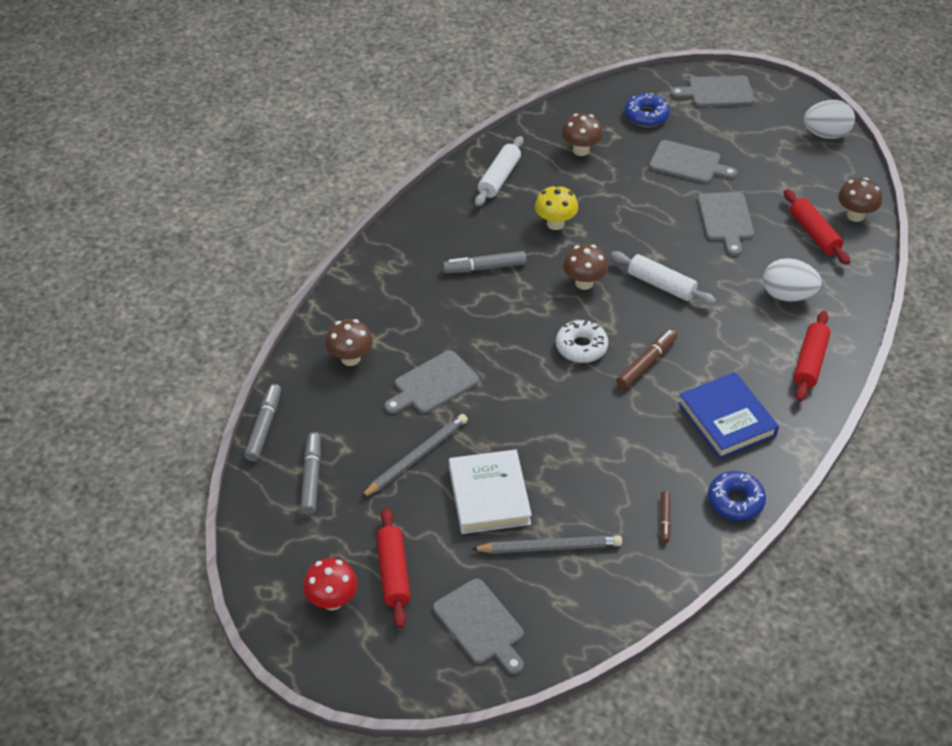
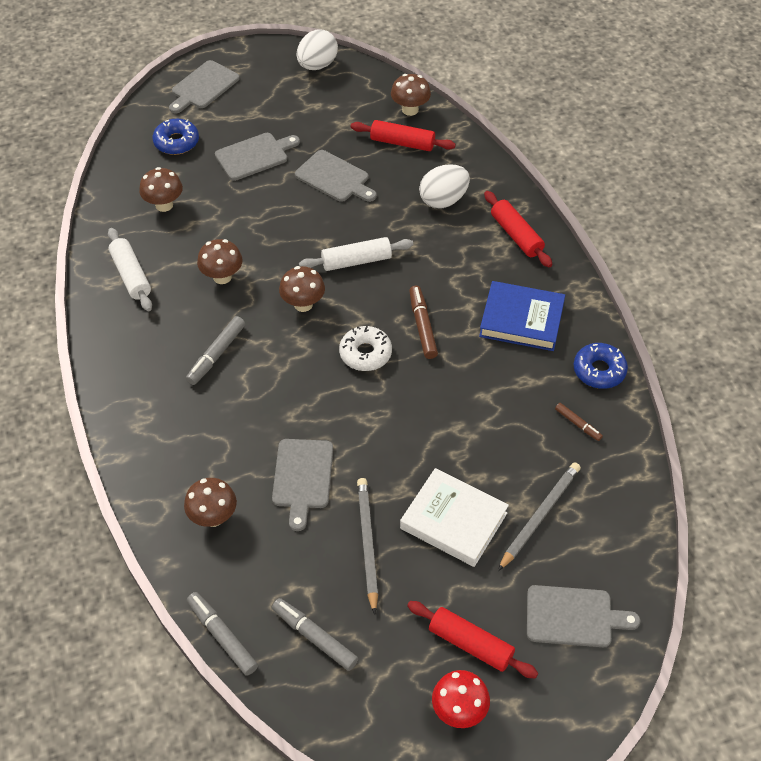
camera: 50 degrees left, 5 degrees up
(555, 223) = (222, 277): yellow mushroom -> brown mushroom

